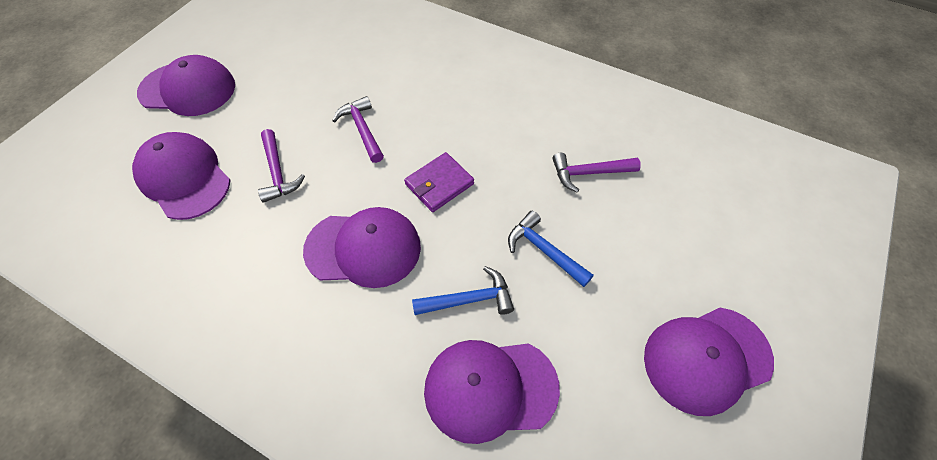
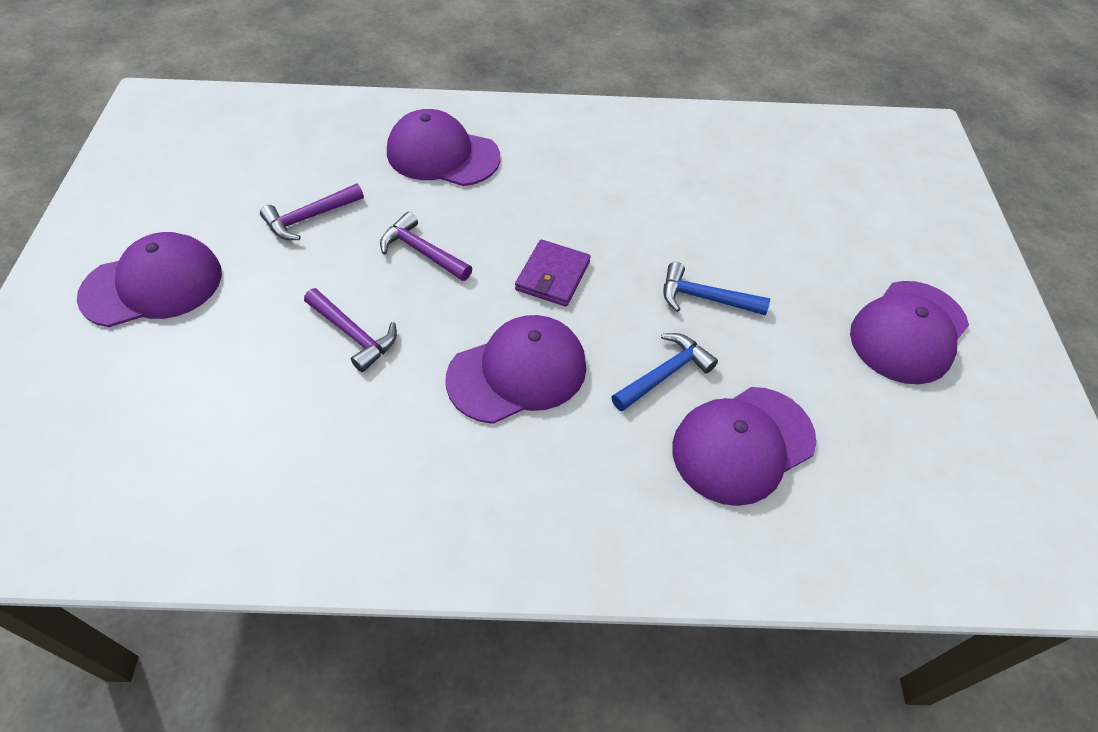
camera: 30 degrees left, 5 degrees down
(184, 178) = (233, 386): purple cap -> purple cap (442, 155)
(588, 173) = (696, 209): purple hammer -> purple hammer (309, 218)

